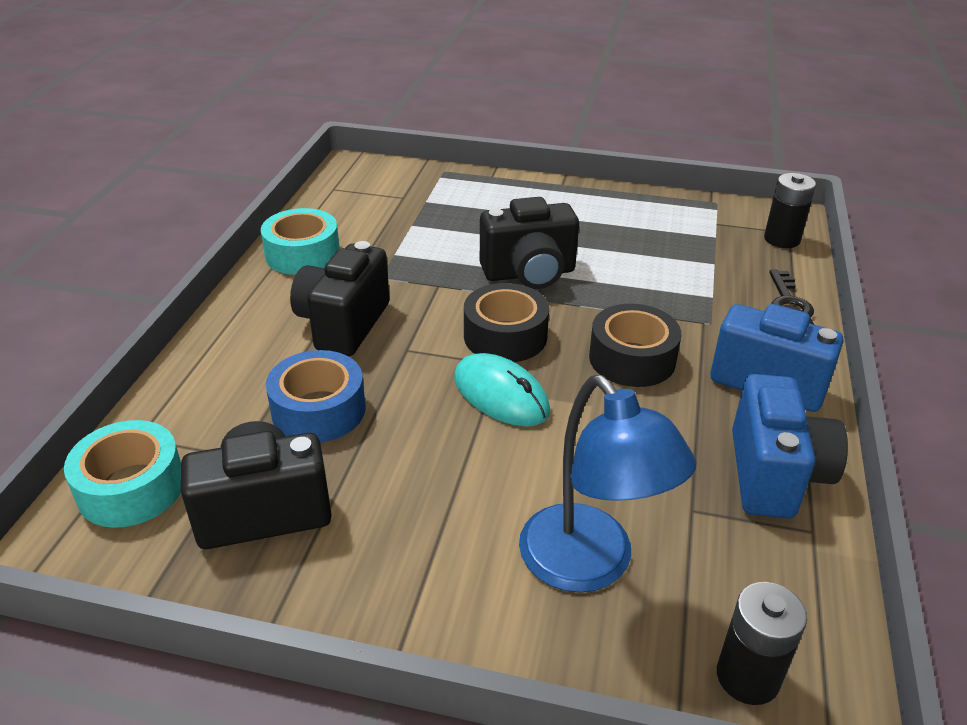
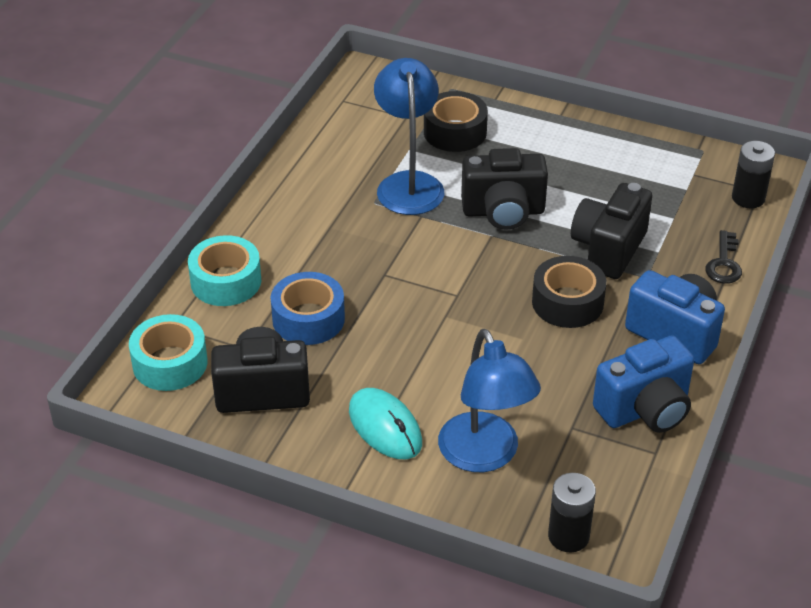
camera: 10 degrees right, 5 degrees up
(302, 254) = (308, 172): turquoise tape -> turquoise tape (226, 281)
(343, 324) = (336, 246): black camera -> black camera (608, 249)
(417, 256) = (408, 184): none -> blue lamp
(501, 395) = (452, 322): turquoise mouse -> turquoise mouse (385, 427)
(505, 336) = (468, 271): black tape -> black tape (455, 132)
(775, 475) = (645, 409): blue camera -> blue camera turned 45 degrees clockwise

